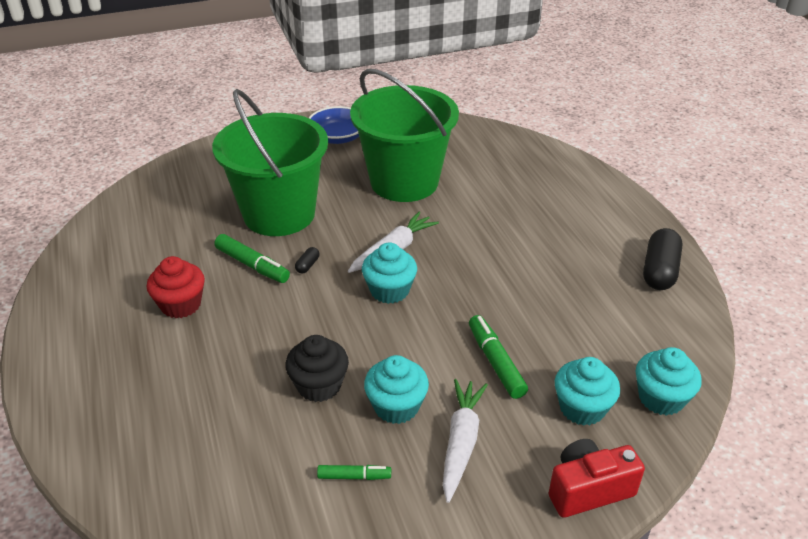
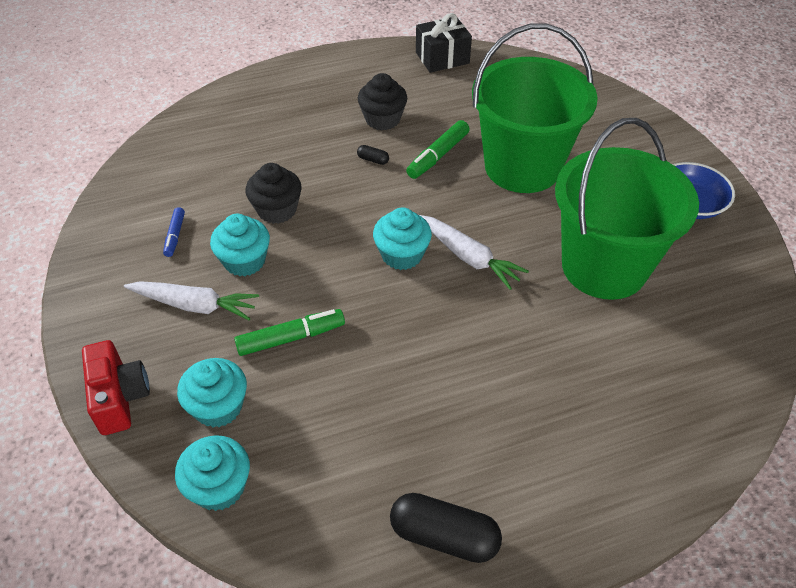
camera: 90 degrees right, 10 degrees up
(82, 258) = (442, 58): none -> black gift
(181, 305) = (382, 119): red cupcake -> black cupcake
(307, 265) = (439, 193): black capsule -> black capsule (373, 160)
(354, 476) = (175, 235): green marker -> blue marker

